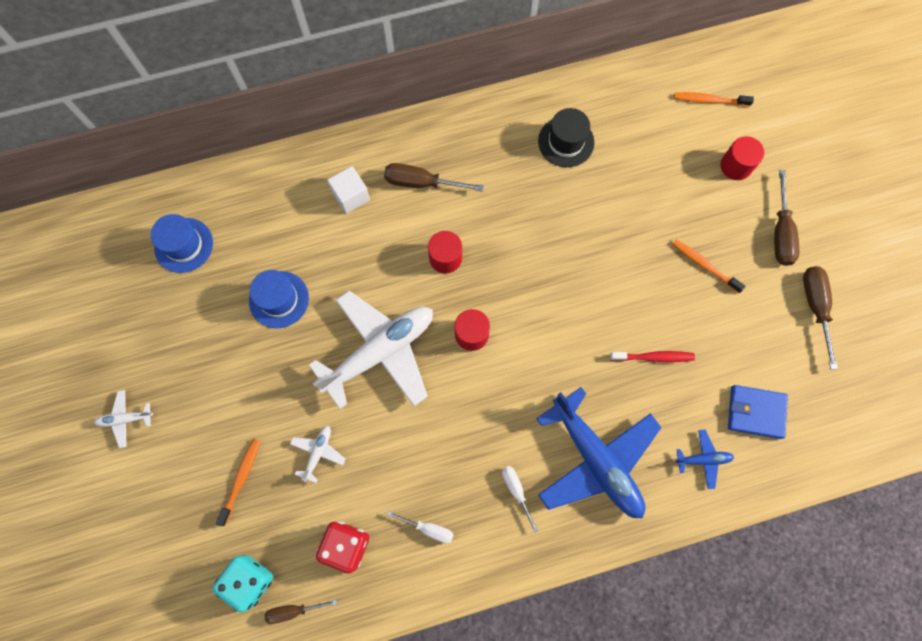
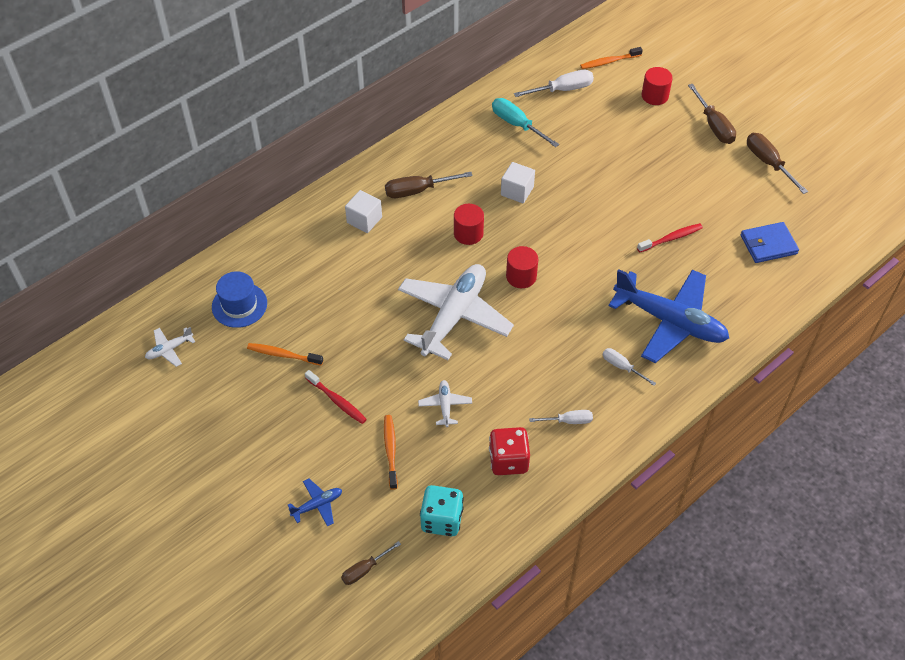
camera: 25 degrees left, 20 degrees down
(125, 419) = (261, 448): white plane -> white plane (169, 349)
(220, 398) = (336, 400): none -> red toothbrush
(279, 299) = (346, 312): blue hat -> none
(293, 610) = (492, 525): brown screwdriver -> brown screwdriver (364, 570)
(522, 227) = (517, 191): none -> white cube
(566, 142) = (516, 124): black hat -> turquoise screwdriver
(639, 117) = (563, 89): none -> white screwdriver
(703, 459) = (749, 289): blue plane -> blue plane (317, 505)
(704, 265) = (672, 166): orange toothbrush -> orange toothbrush (283, 355)

